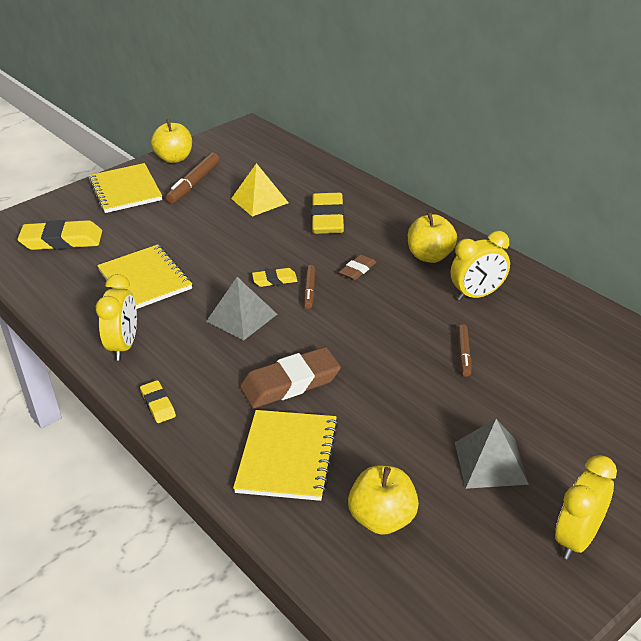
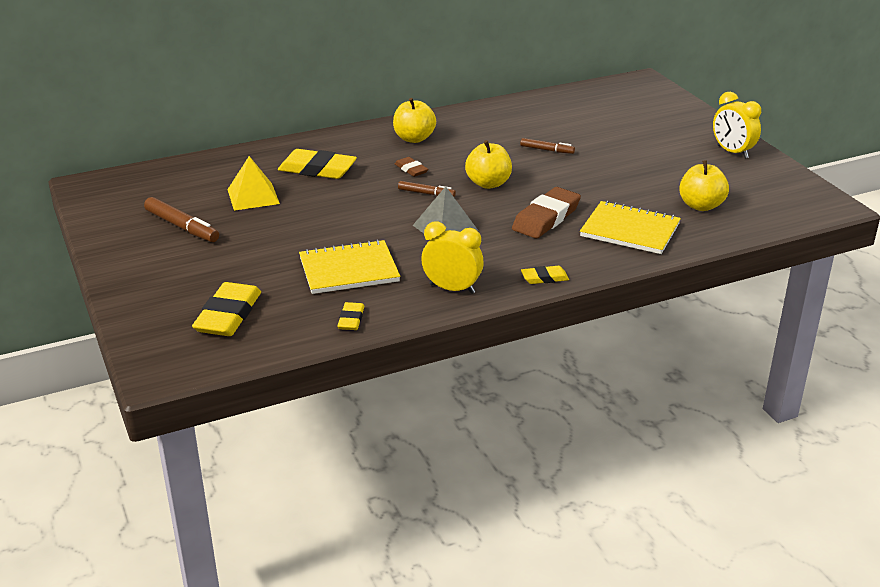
camera: 75 degrees left, 5 degrees down
(125, 190) = (153, 268): yellow notebook -> none
(174, 158) = (110, 232): yellow apple -> yellow apple (488, 183)
(275, 280) = (399, 206): yellow eraser -> yellow eraser (351, 319)
(290, 383) = (546, 218): brown eraser -> brown eraser turned 45 degrees clockwise
(477, 295) = (479, 132): yellow clock -> none
(490, 462) = (661, 163): grey pyramid -> none

